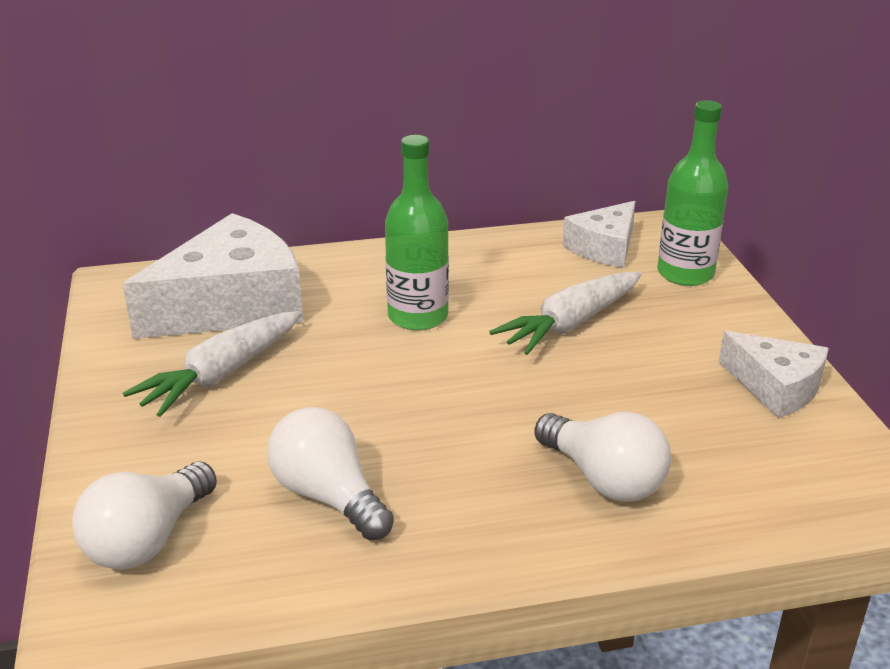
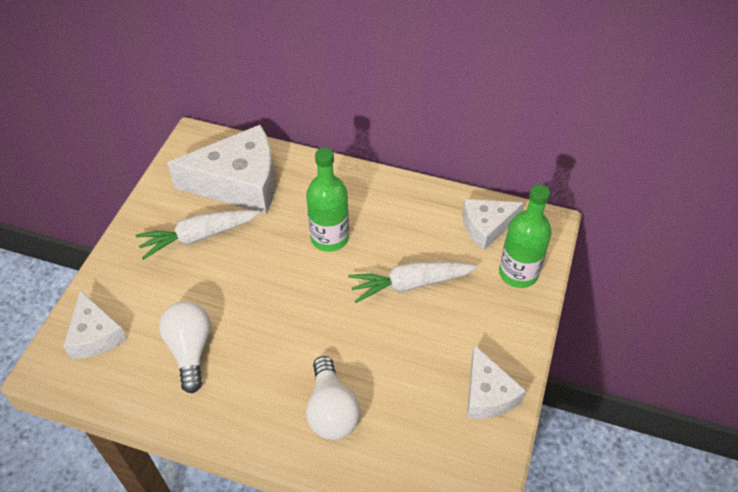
camera: 30 degrees right, 20 degrees up
(147, 539) = (95, 335): white light bulb -> white cheese

